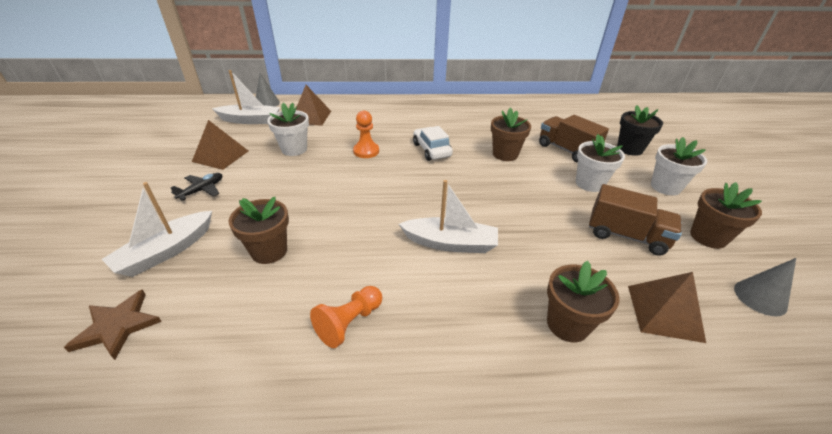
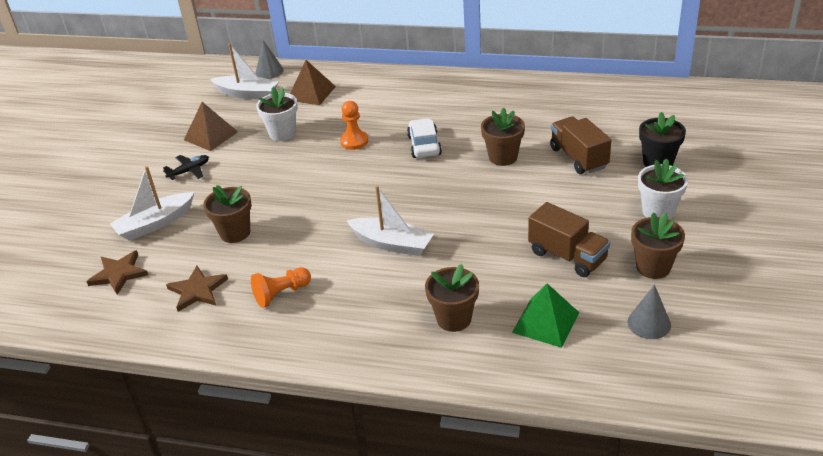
camera: 20 degrees right, 0 degrees up
(235, 334) = (197, 290): none -> brown star
(589, 183) = (573, 199): white flower pot -> none
(664, 312) = (546, 322): brown pyramid -> green pyramid

